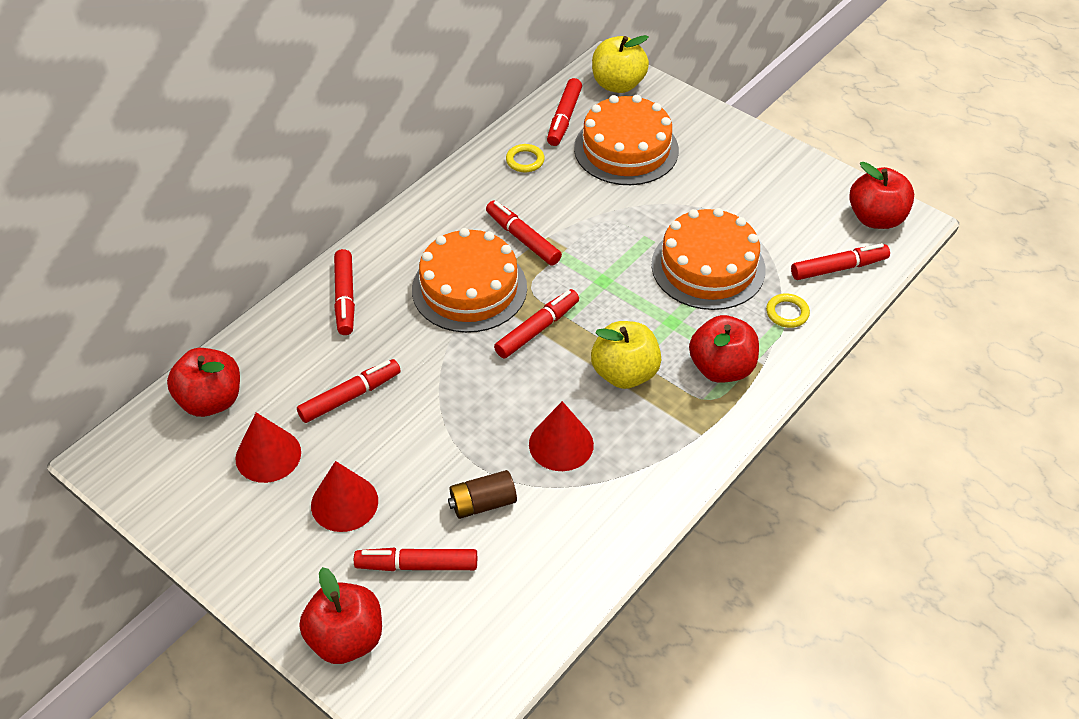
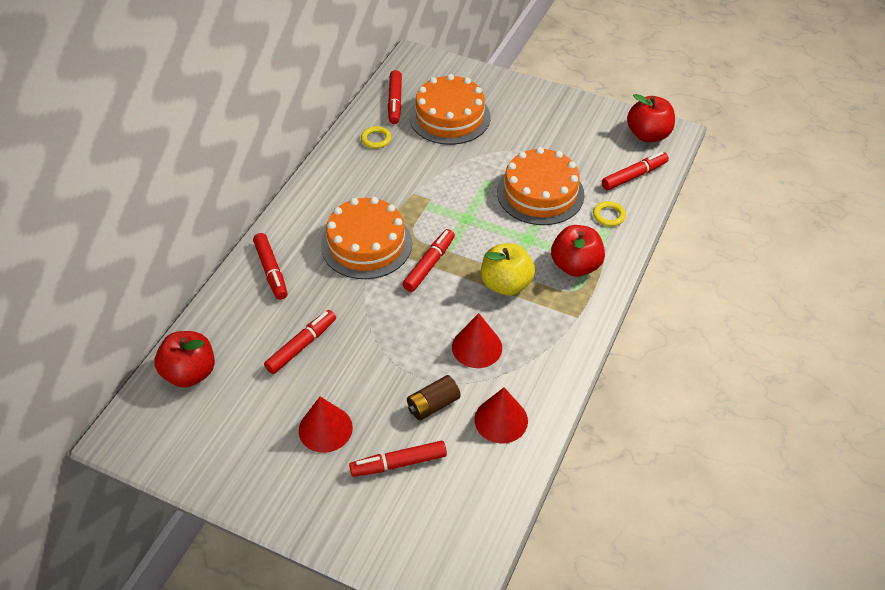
camera: 15 degrees left, 0 degrees up
(268, 455) = (251, 405): red cone -> red cone (501, 420)
(346, 638) = (363, 533): red apple -> none
(523, 238) = (394, 198): red marker -> none
(618, 84) = (427, 69): yellow apple -> none

